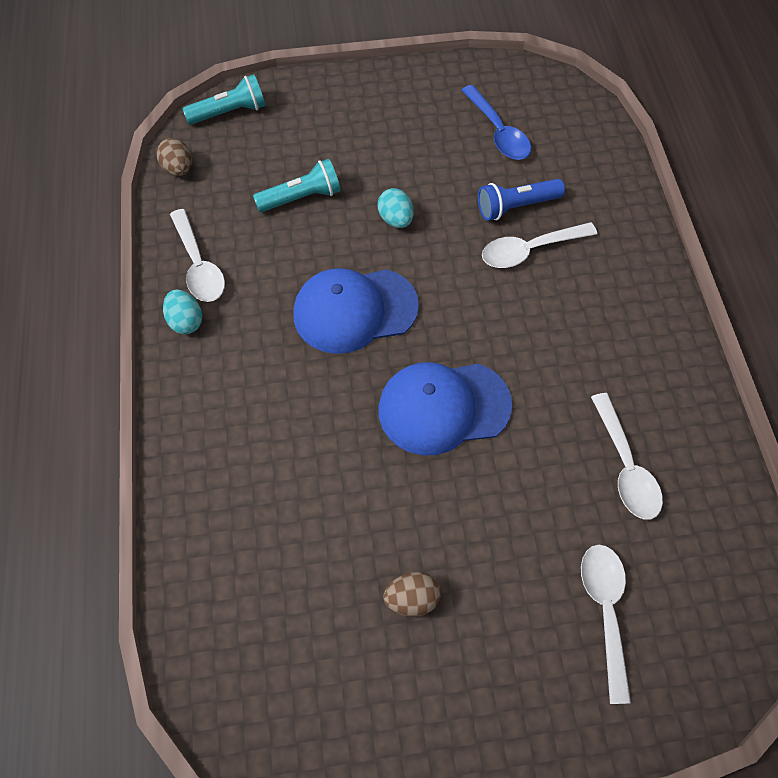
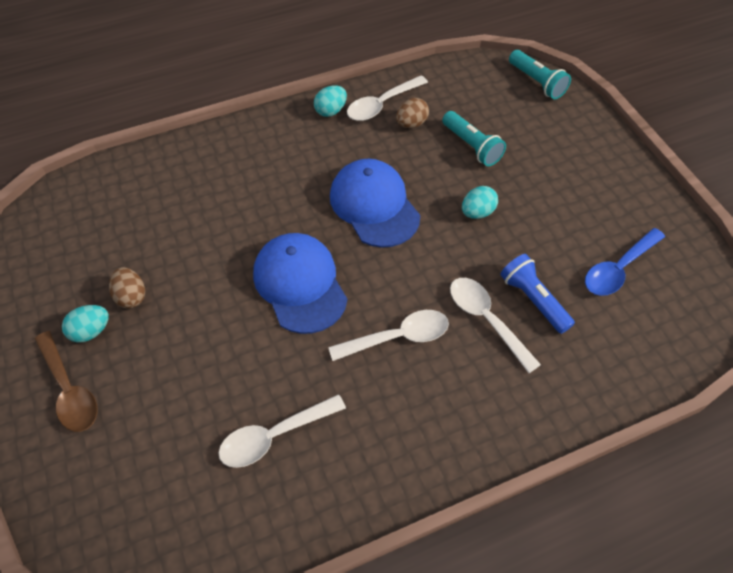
camera: 75 degrees right, 5 degrees down
(178, 169) = (465, 69): brown egg -> brown egg (411, 124)
(452, 654) = (91, 331): none -> turquoise egg
(531, 685) = (69, 390): none -> brown spoon
(605, 611) = (134, 437): white spoon -> white spoon (398, 337)

